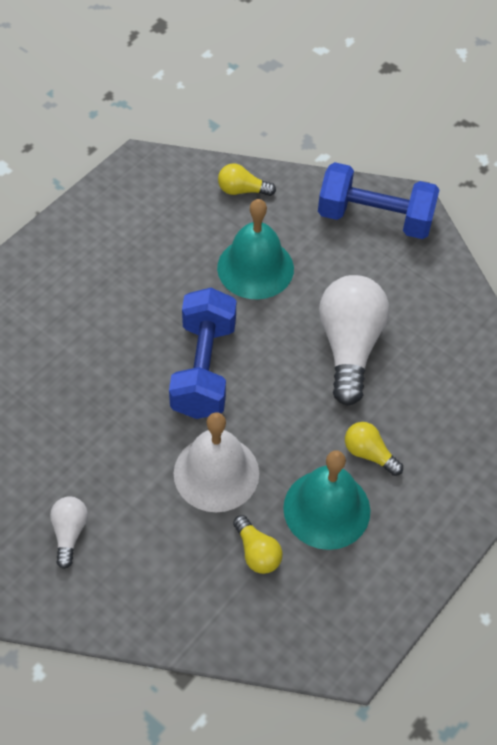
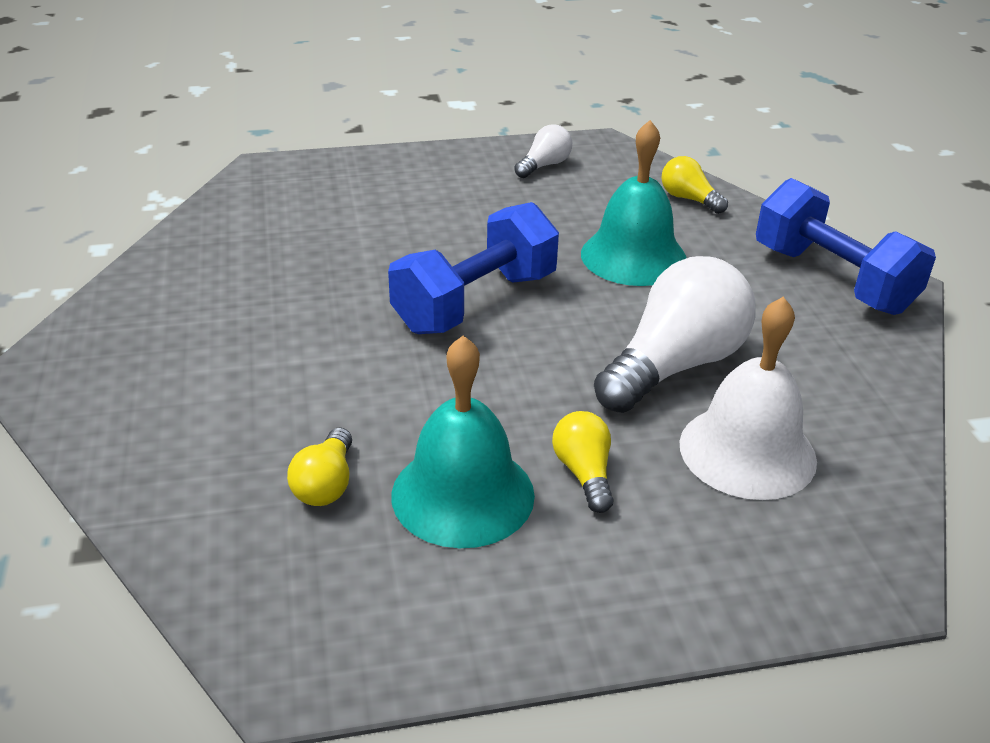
camera: 40 degrees right, 20 degrees down
(69, 533) = (163, 352): white light bulb -> white light bulb (544, 165)
(216, 473) = (376, 389): white bell -> white bell (747, 451)

